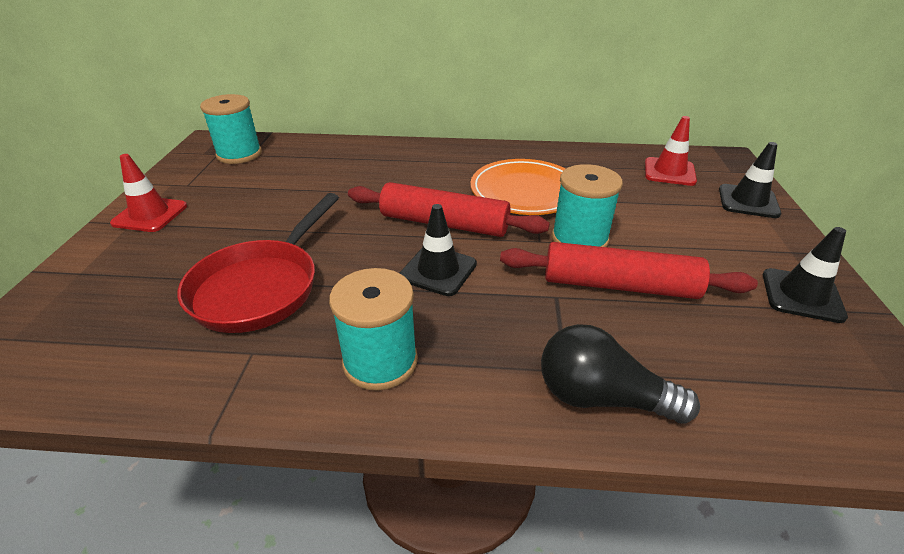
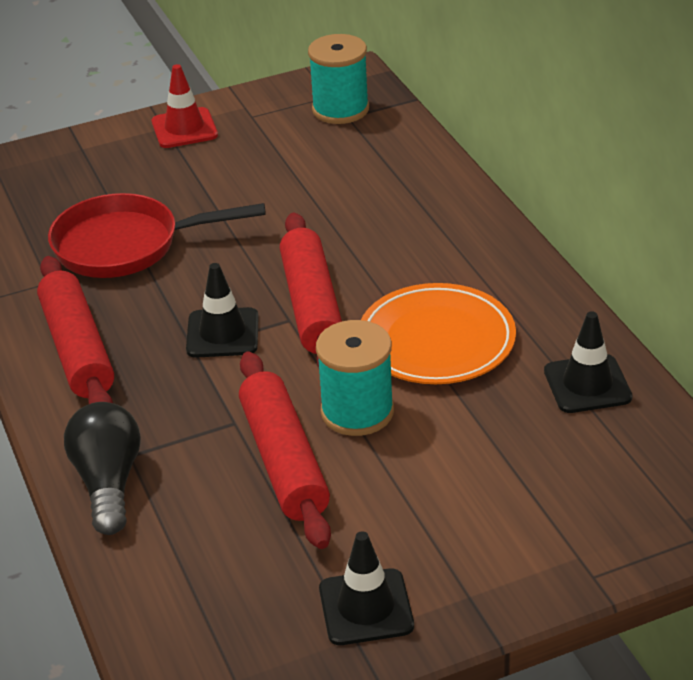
camera: 65 degrees right, 0 degrees up
(380, 361) = (78, 349): turquoise spool -> red rolling pin
(669, 172) = (616, 454): red traffic cone -> none
(748, 201) = (586, 545): black traffic cone -> black traffic cone (587, 384)

